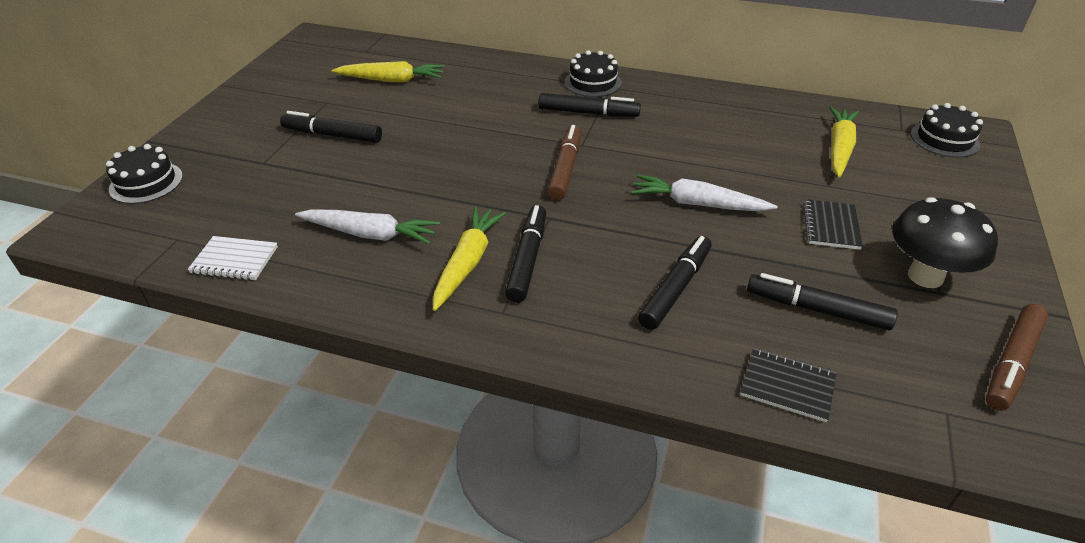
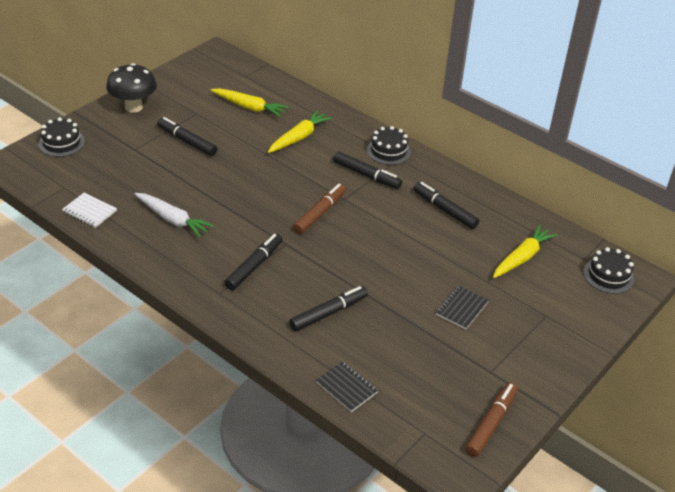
camera: 20 degrees right, 0 degrees up
(467, 263) = (218, 257): yellow carrot -> yellow carrot (299, 137)
(698, 204) = (387, 265): white carrot -> none
(817, 309) = (403, 354): black marker -> black marker (444, 210)
(925, 276) = (491, 359): black mushroom -> black mushroom (133, 107)
(1011, 363) = (491, 423): brown marker -> brown marker turned 150 degrees clockwise

